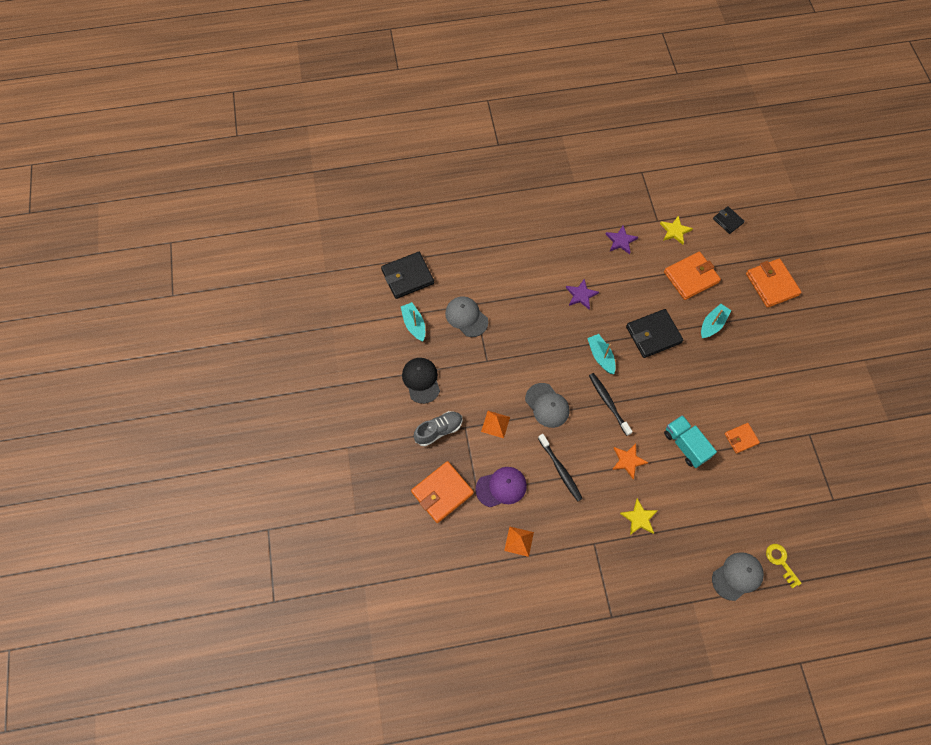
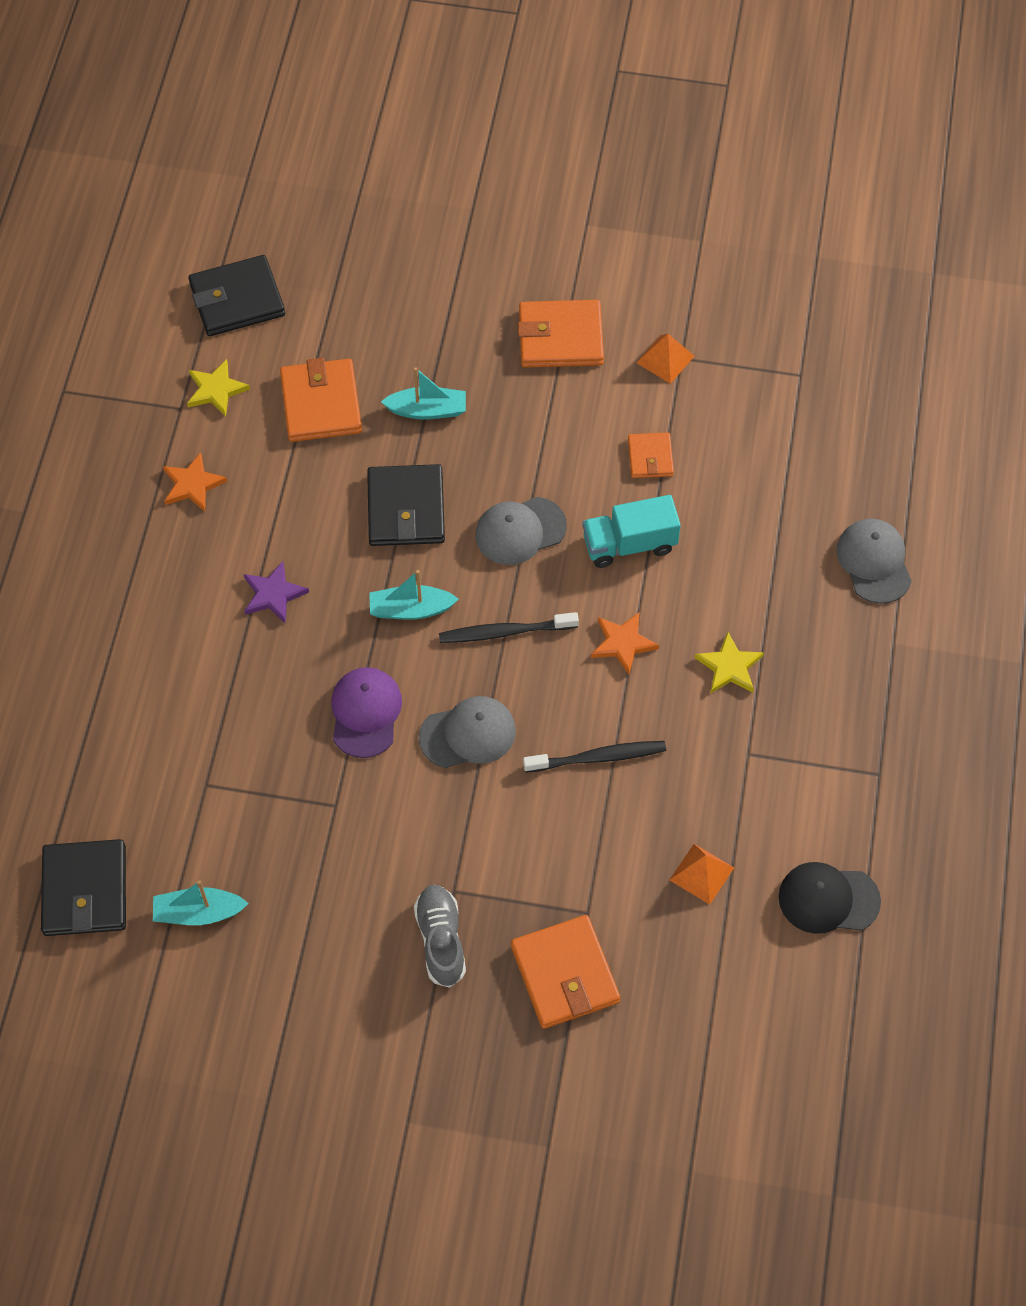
camera: 70 degrees left, 5 degrees down
(421, 380) = (325, 938): black cap -> black cap (828, 899)
(466, 317) = (227, 810): grey cap -> grey cap (520, 531)
(495, 424) = (468, 835): orange pyramid -> orange pyramid (665, 359)
(501, 487) = (593, 868): purple cap -> purple cap (365, 713)
(620, 241) = (192, 484): purple star -> orange star
(712, 324) = (427, 410): turquoise boat -> turquoise boat turned 120 degrees clockwise
(728, 221) = (237, 299): black wallet -> black wallet, size x1.76
(771, 284) = (392, 289): orange wallet -> orange wallet (560, 337)
(780, 562) = (872, 491): yellow key -> none

